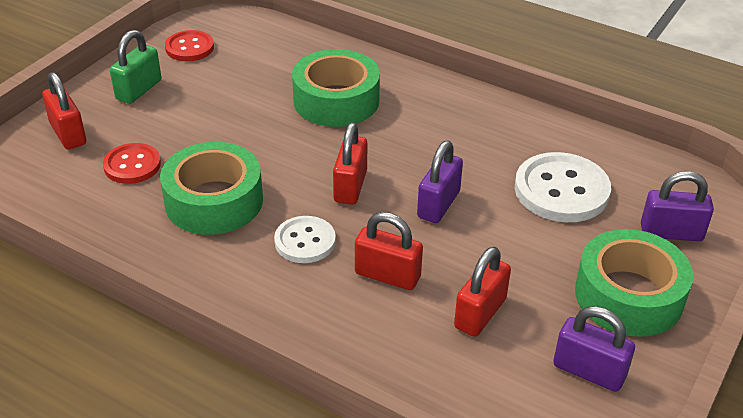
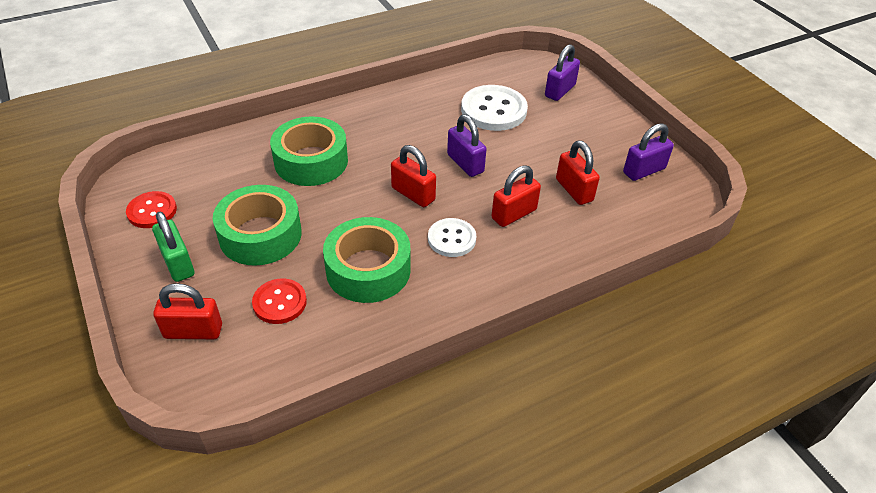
camera: 60 degrees left, 5 degrees up
(628, 295) = (597, 129): green tape -> green tape (260, 235)

